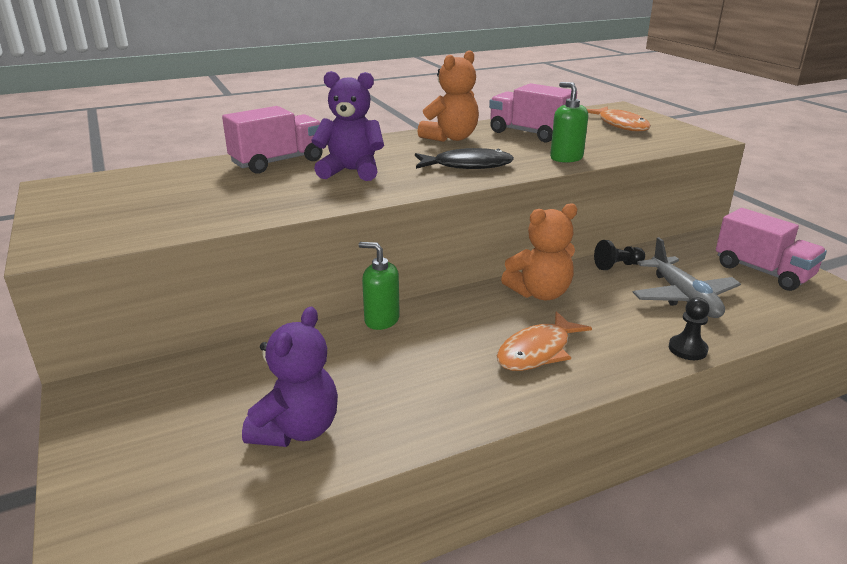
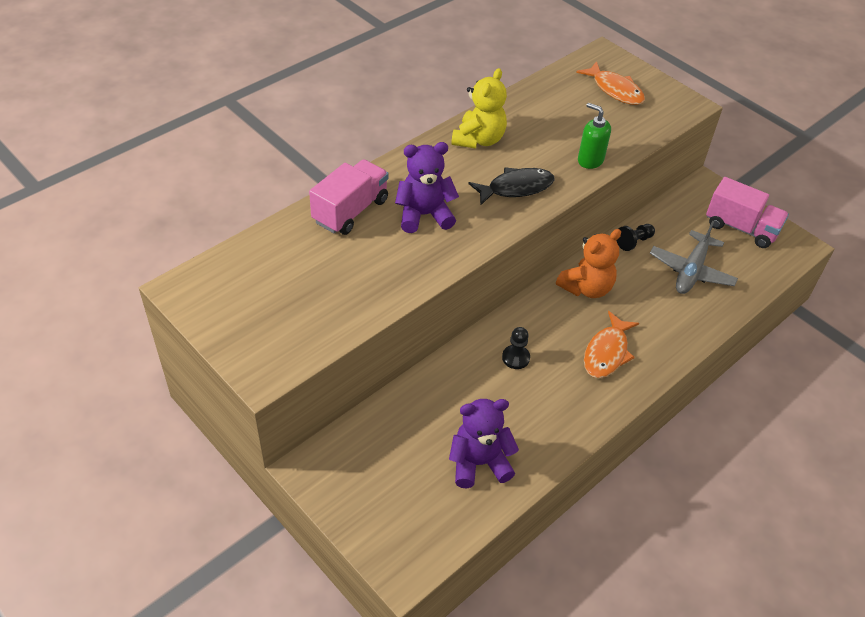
camera: 20 degrees left, 20 degrees up
(297, 429) = (479, 463): purple teddy bear -> purple teddy bear turned 105 degrees counterclockwise
(381, 320) = (481, 344): green soap dispenser -> none
(451, 138) = (478, 140): orange teddy bear -> yellow teddy bear
(529, 133) = (543, 119): pink truck -> none
(683, 297) = (691, 271): grey plane -> grey plane turned 60 degrees clockwise
(687, 349) = (706, 327): black pawn -> black pawn (515, 358)

